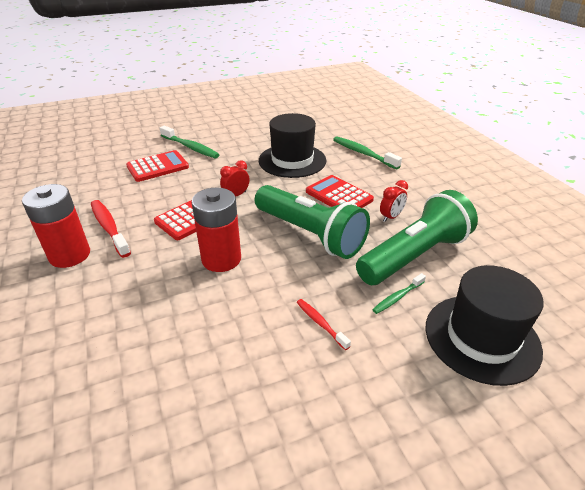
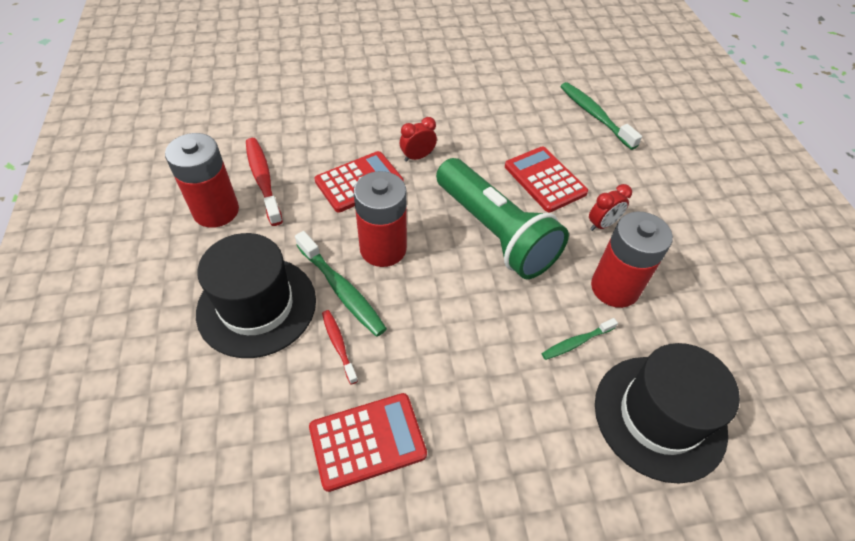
camera: 10 degrees right, 15 degrees up
(158, 167) = (330, 95): red calculator -> red calculator (367, 441)
(191, 147) = (375, 70): green toothbrush -> green toothbrush (342, 290)
(292, 160) = (499, 112): black hat -> black hat (257, 306)
(320, 323) = (477, 358): red toothbrush -> red toothbrush (338, 345)
(414, 255) = (614, 288): green flashlight -> red battery

